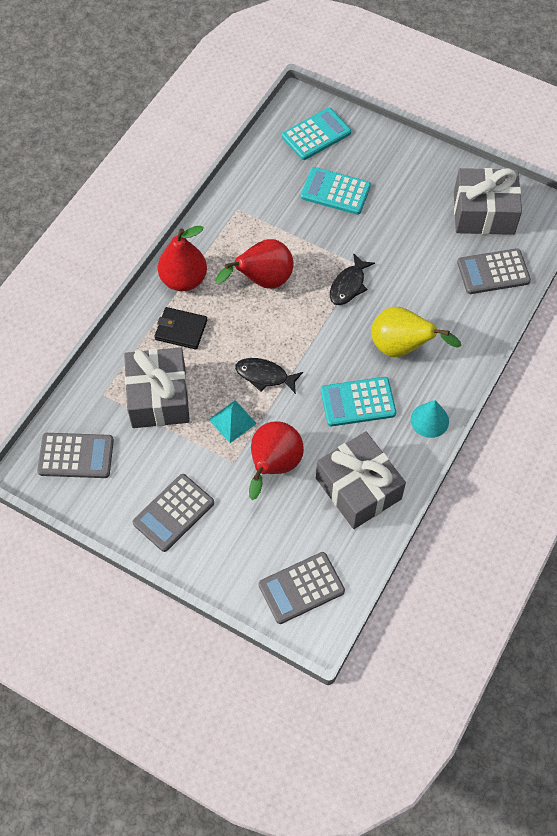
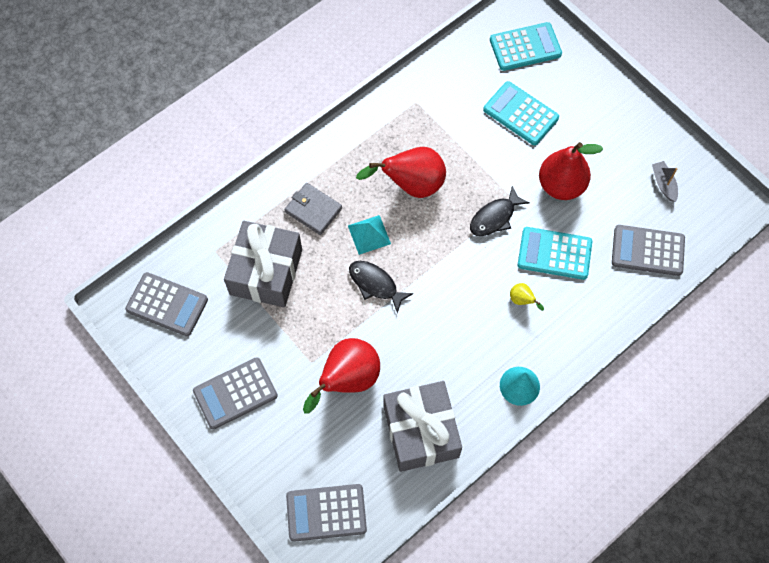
camera: 20 degrees right, 5 degrees up
(181, 330) = (313, 210): black wallet -> grey wallet
(184, 280) = (336, 159): red pear -> red pear (561, 185)
(232, 421) = (326, 320): turquoise pyramid -> turquoise pyramid (369, 234)
(358, 402) = (455, 342): turquoise calculator -> turquoise calculator (554, 253)
(402, 347) = (522, 300): yellow pear -> yellow pear, size x0.42
(483, 213) = (663, 184): grey gift -> grey boat

